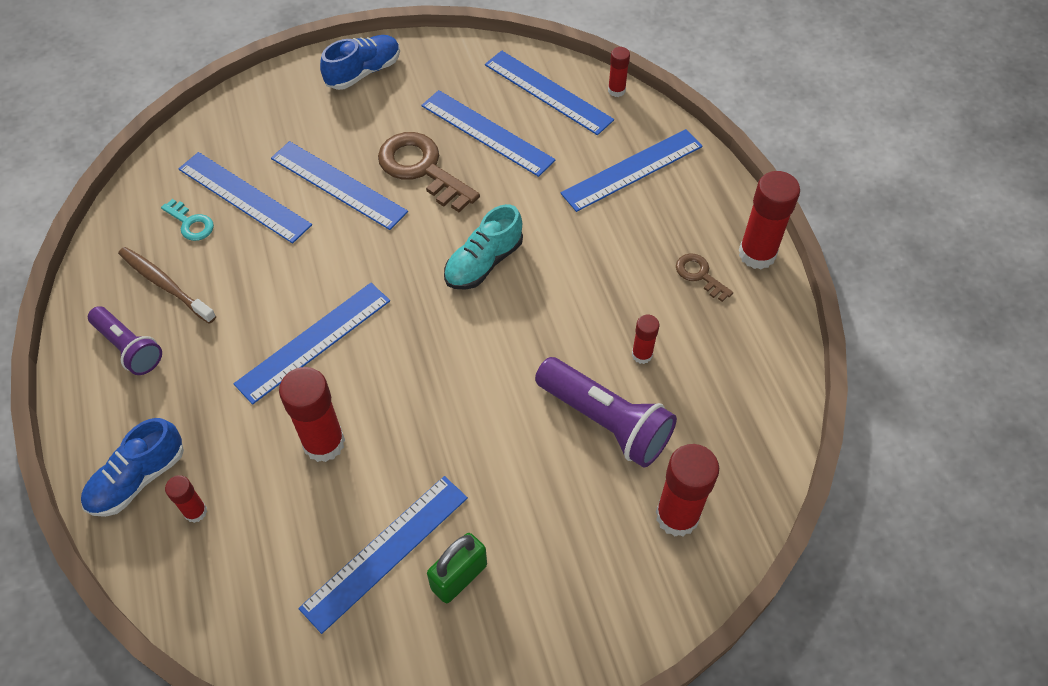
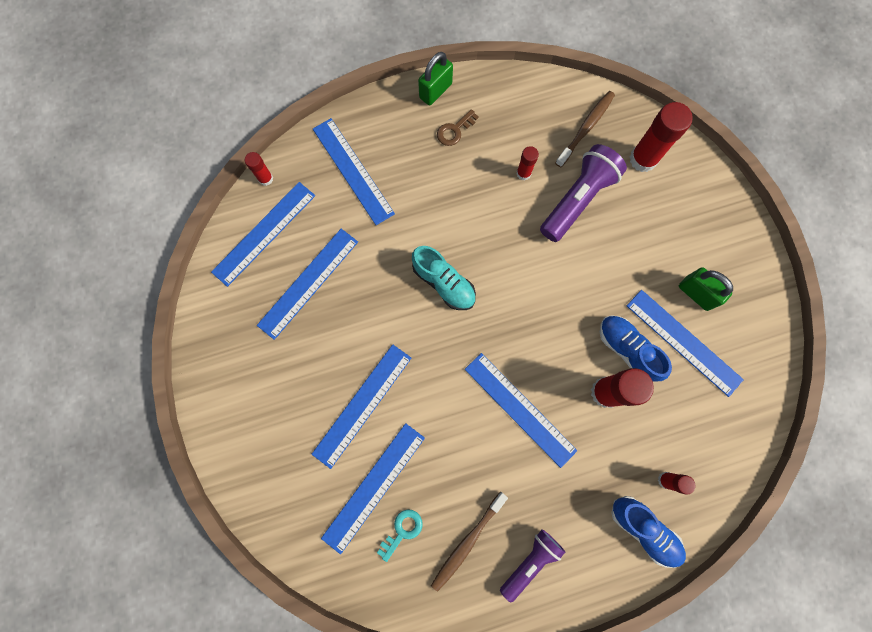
camera: 90 degrees left, 20 degrees up
(363, 72) = (228, 394): blue shoe -> blue shoe (627, 350)
(421, 168) = (346, 335): brown key -> none
(721, 438) = (586, 128): none -> brown toothbrush
(757, 254) = (435, 91): red glue stick -> green padlock

